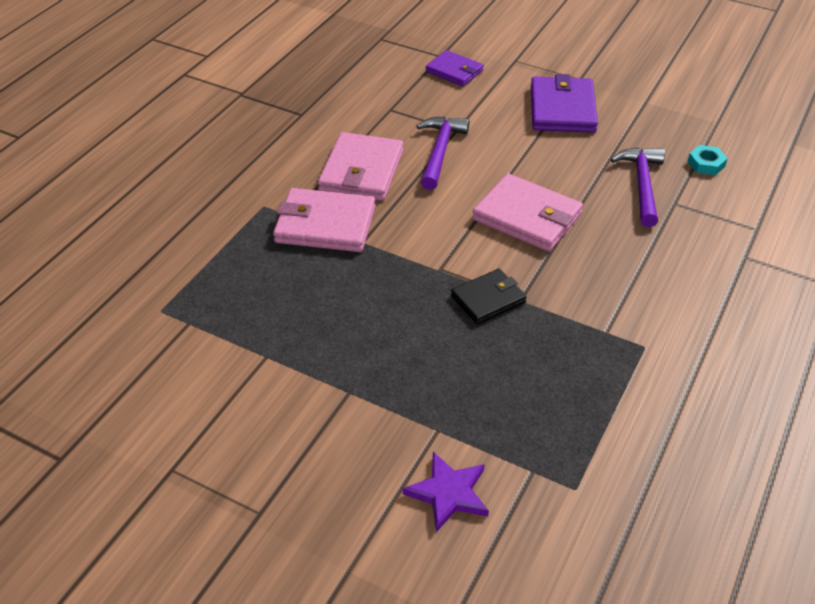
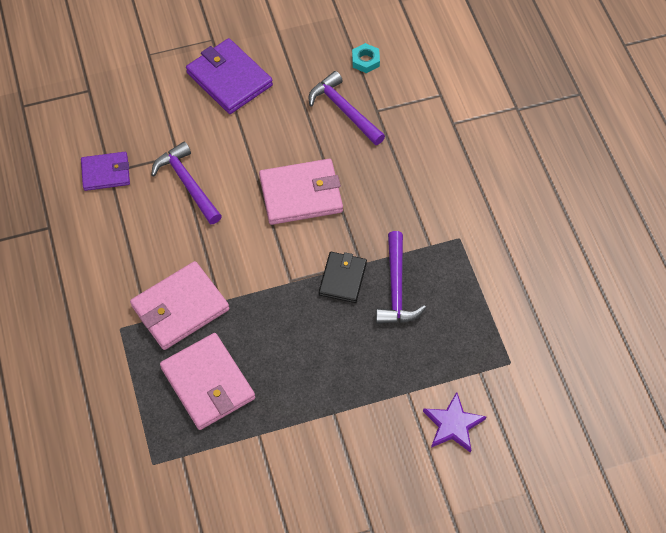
camera: 45 degrees left, 15 degrees up
(361, 171) = (153, 243): pink wallet -> pink wallet (208, 383)
(454, 71) = (116, 98): purple wallet -> purple wallet (106, 173)
(531, 341) = (396, 288): none -> purple hammer

